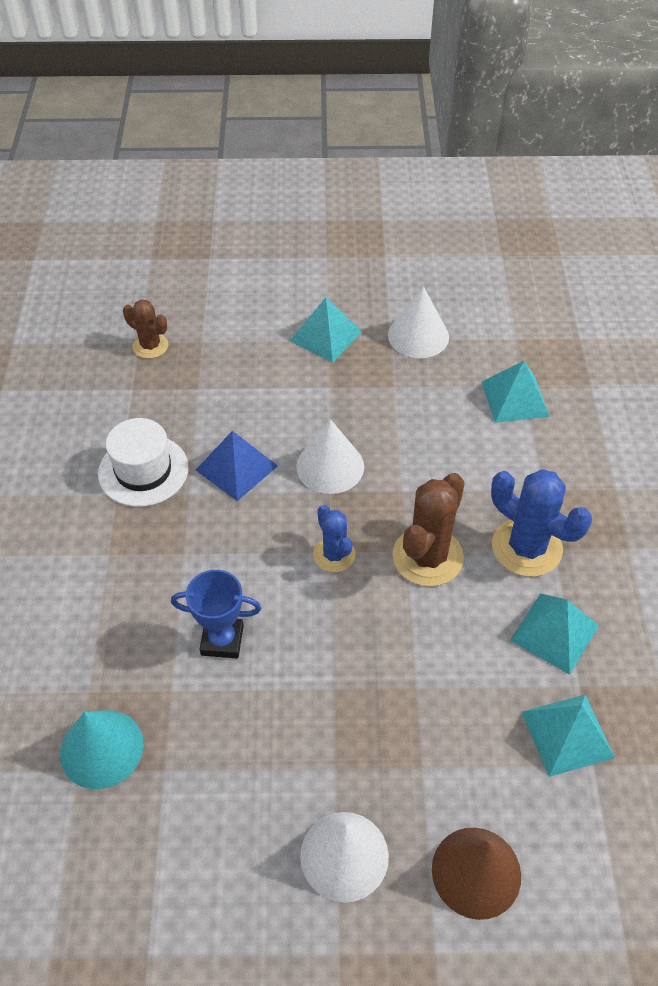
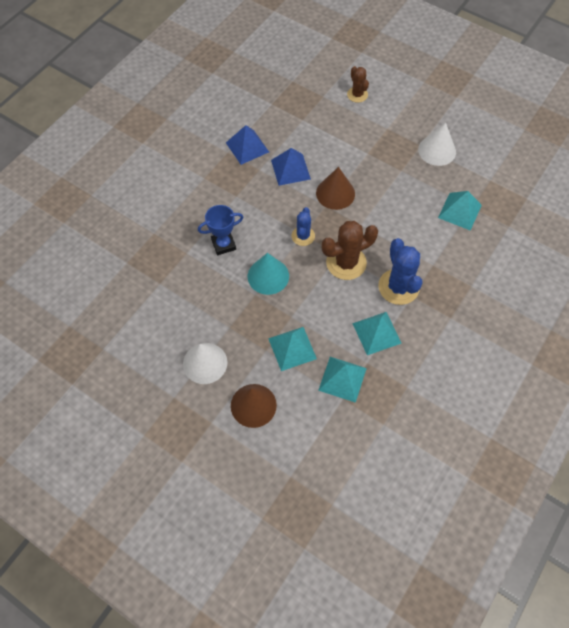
camera: 35 degrees right, 10 degrees up
(101, 748) = (142, 259): turquoise cone -> turquoise cone (268, 276)
(143, 470) = (247, 147): white hat -> blue pyramid
(150, 346) = (296, 86): brown cactus -> brown cactus (357, 95)
(222, 640) = (223, 244): blue trophy -> blue trophy turned 60 degrees counterclockwise
(326, 336) = (388, 125): turquoise pyramid -> turquoise pyramid (292, 348)
(330, 466) = (335, 193): white cone -> brown cone

